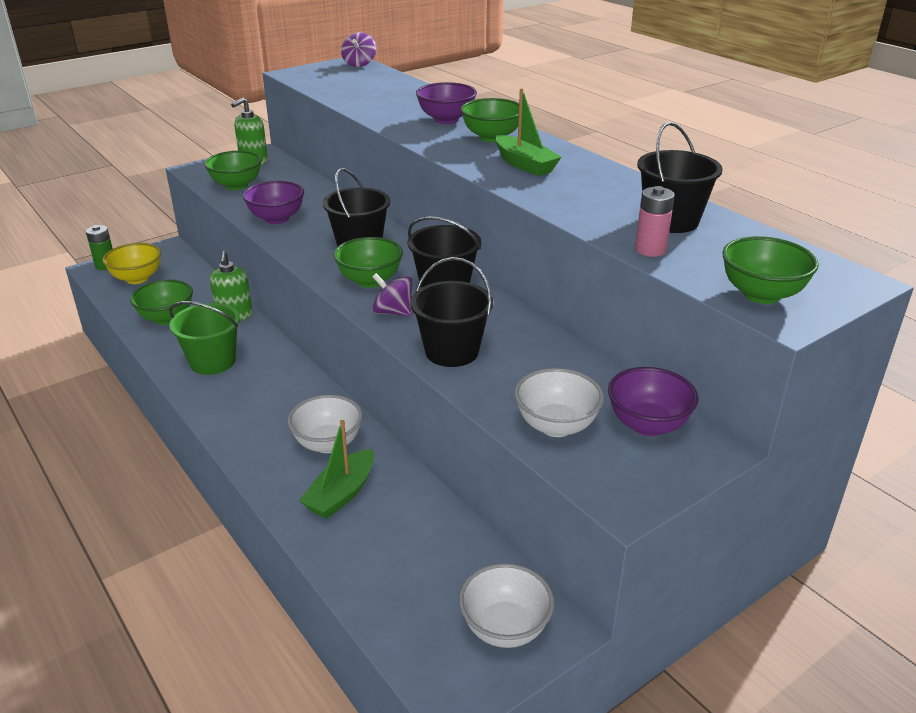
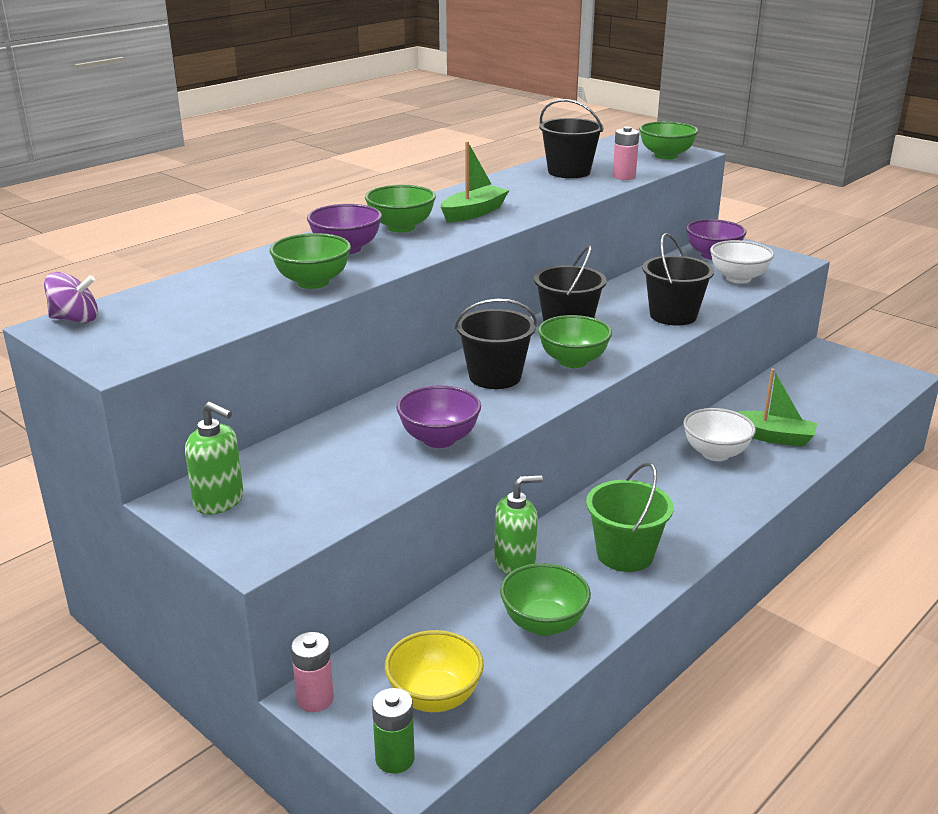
camera: 100 degrees left, 5 degrees down
(166, 248) = (315, 699): none -> pink battery
(236, 185) = (327, 495): green bowl -> green bowl (313, 282)
(393, 312) = (627, 344): purple spinning top -> none
(505, 628) = (840, 365): white bowl -> none

